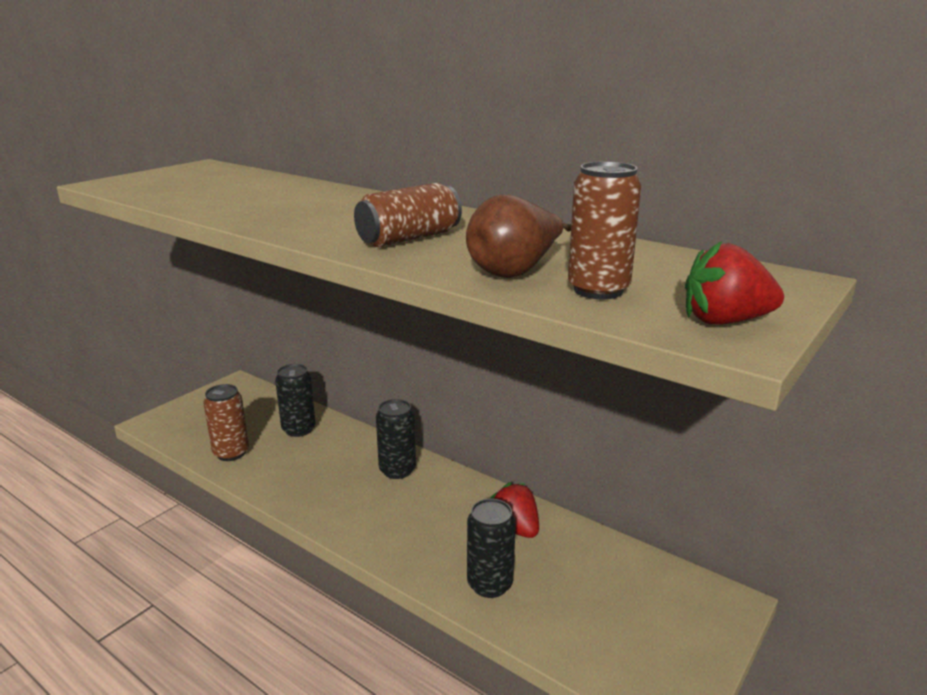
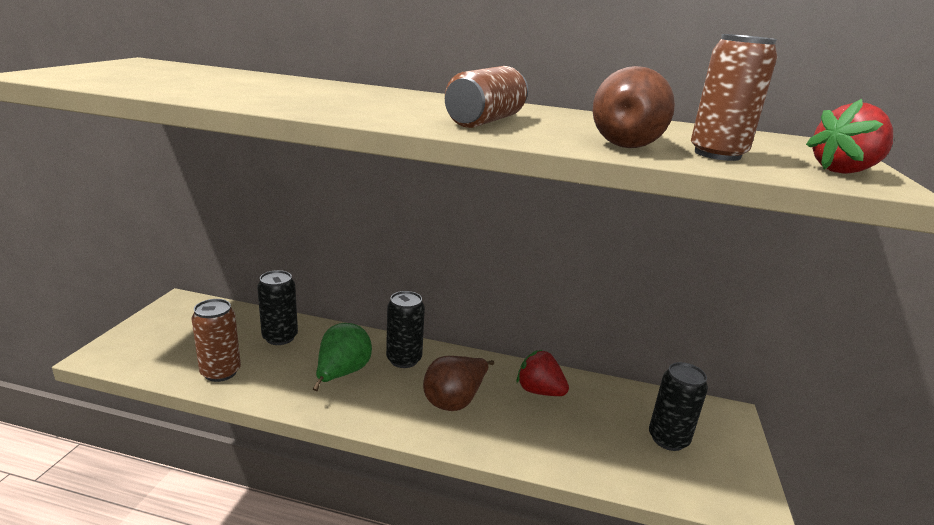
camera: 25 degrees left, 0 degrees up
(331, 473) = (342, 374): none -> green pear
(419, 520) = (455, 400): none -> brown pear
(490, 584) = (554, 444): black can -> black can (668, 439)

